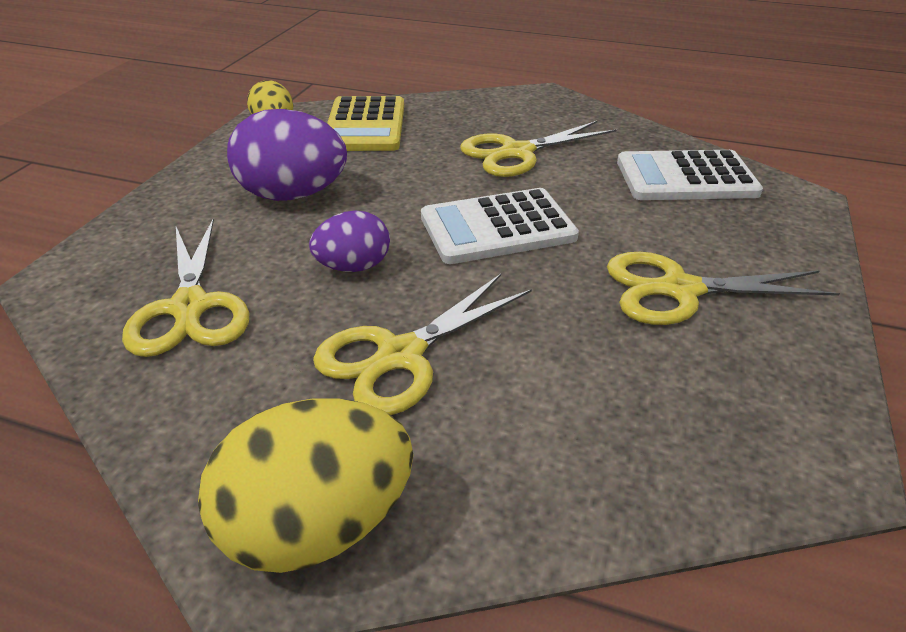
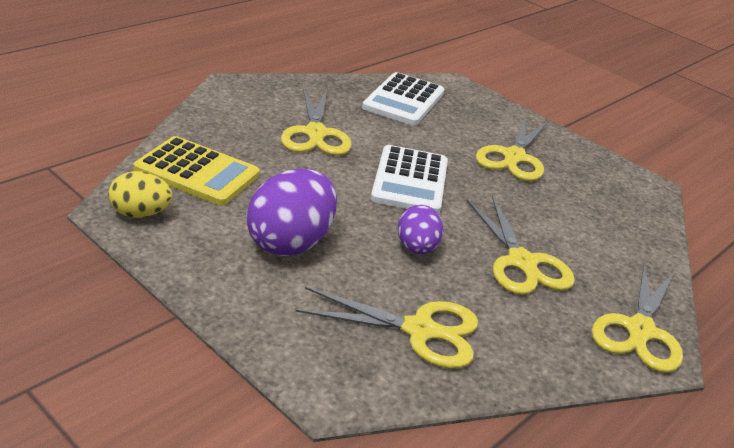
camera: 70 degrees left, 5 degrees down
(317, 526) = (640, 330): yellow egg -> yellow scissors

